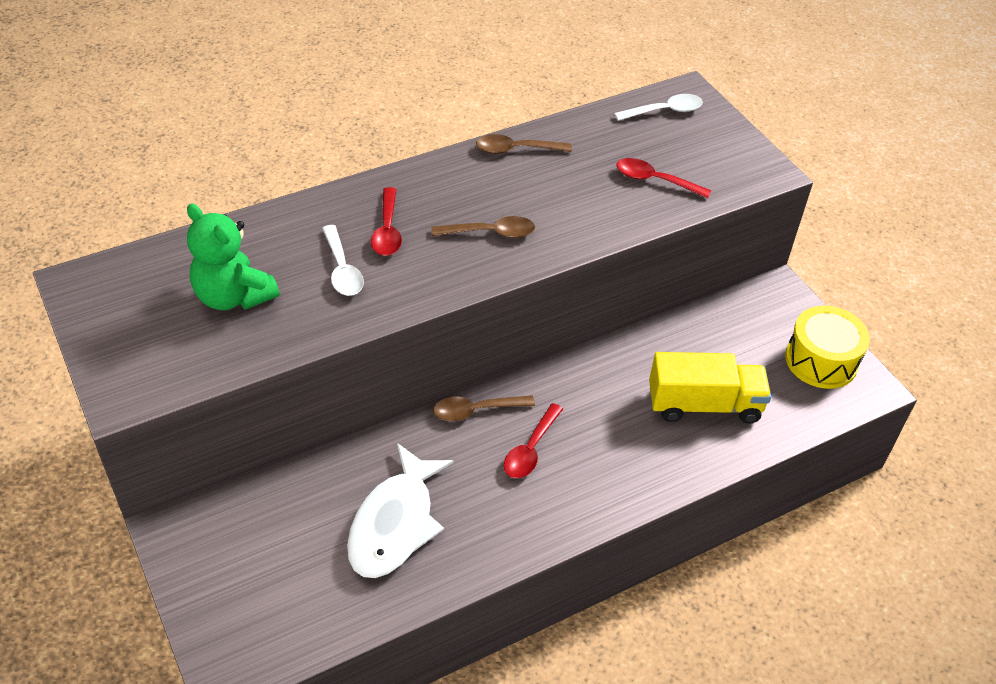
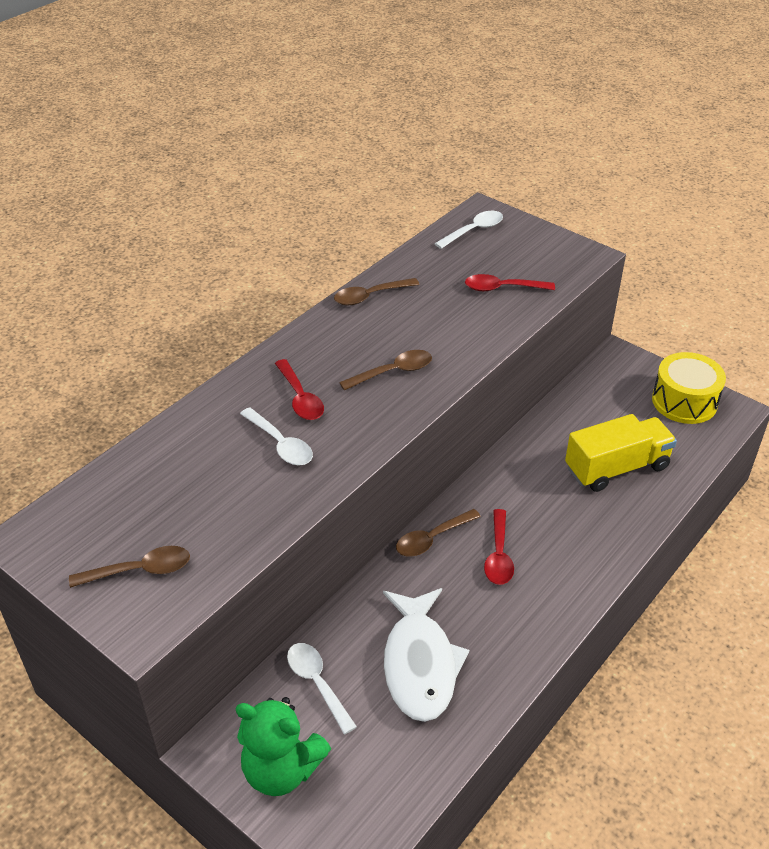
camera: 20 degrees left, 5 degrees down
(152, 344) = (140, 570): none -> brown spoon
(233, 296) = (193, 501): green teddy bear -> green teddy bear (281, 769)
(293, 505) = (317, 683): none -> white spoon

